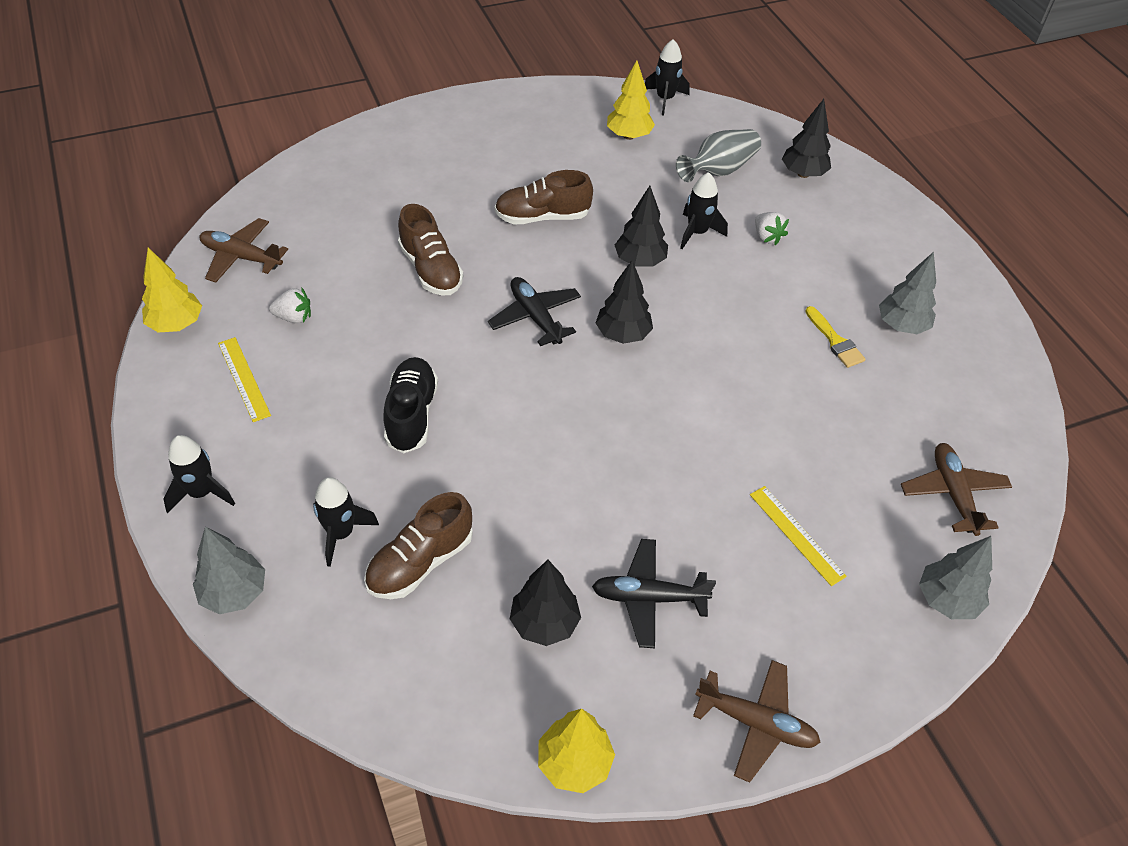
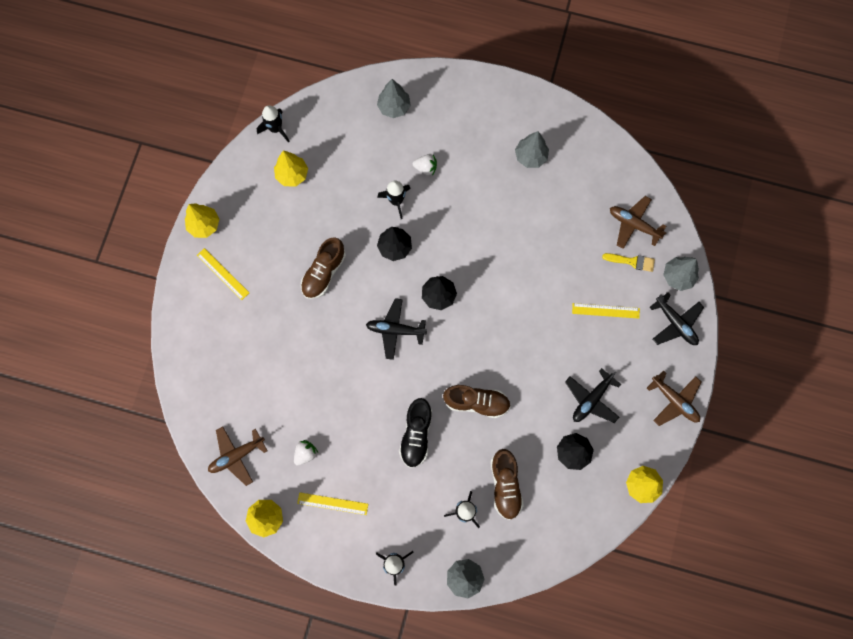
camera: 50 degrees left, 25 degrees up
(411, 414) = (416, 435): black shoe -> black shoe turned 120 degrees counterclockwise
(430, 270) = (321, 360): brown shoe -> brown shoe (476, 402)
(457, 140) = (223, 274): none -> yellow ruler
(499, 101) = (204, 225): none -> yellow tree
(719, 170) = (357, 149): grey vase -> none
(756, 723) = (674, 401): brown plane -> brown plane turned 75 degrees clockwise
(803, 174) = (394, 107): black tree -> grey tree
(835, 341) = (516, 197): yellow brush -> yellow brush (632, 261)
(876, 643) = (675, 323): none -> black plane

